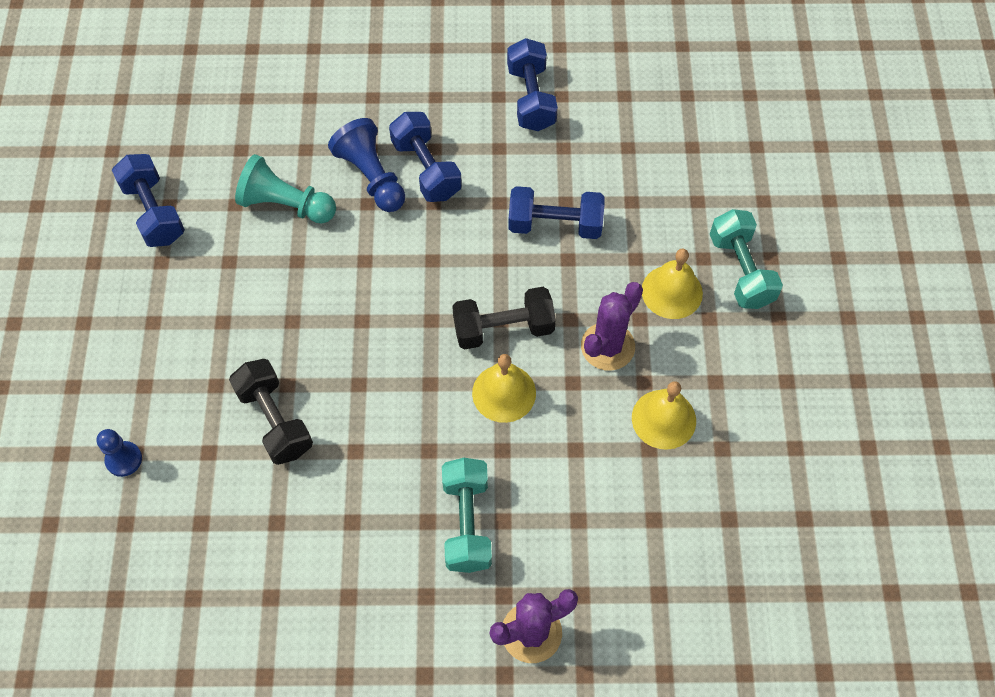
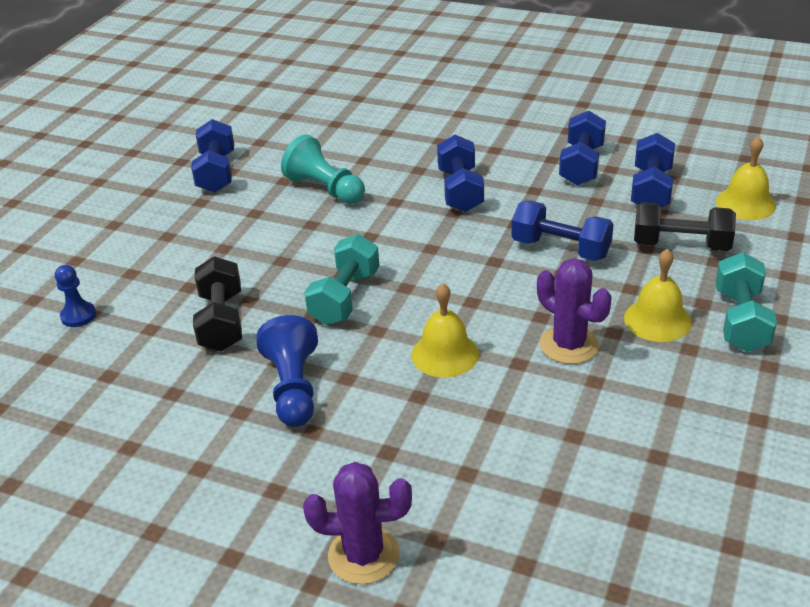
camera: 25 degrees right, 25 degrees down
(371, 177) = (409, 186): blue pawn -> blue pawn (293, 388)
(467, 523) = (350, 443): turquoise dumbbell -> turquoise dumbbell (345, 297)
(503, 328) = (471, 308): black dumbbell -> black dumbbell (681, 245)
(607, 346) = (569, 345): purple cactus -> purple cactus turned 75 degrees clockwise
(609, 117) = (651, 190): none -> blue dumbbell
(663, 419) = (602, 415): yellow bell -> yellow bell (745, 203)

